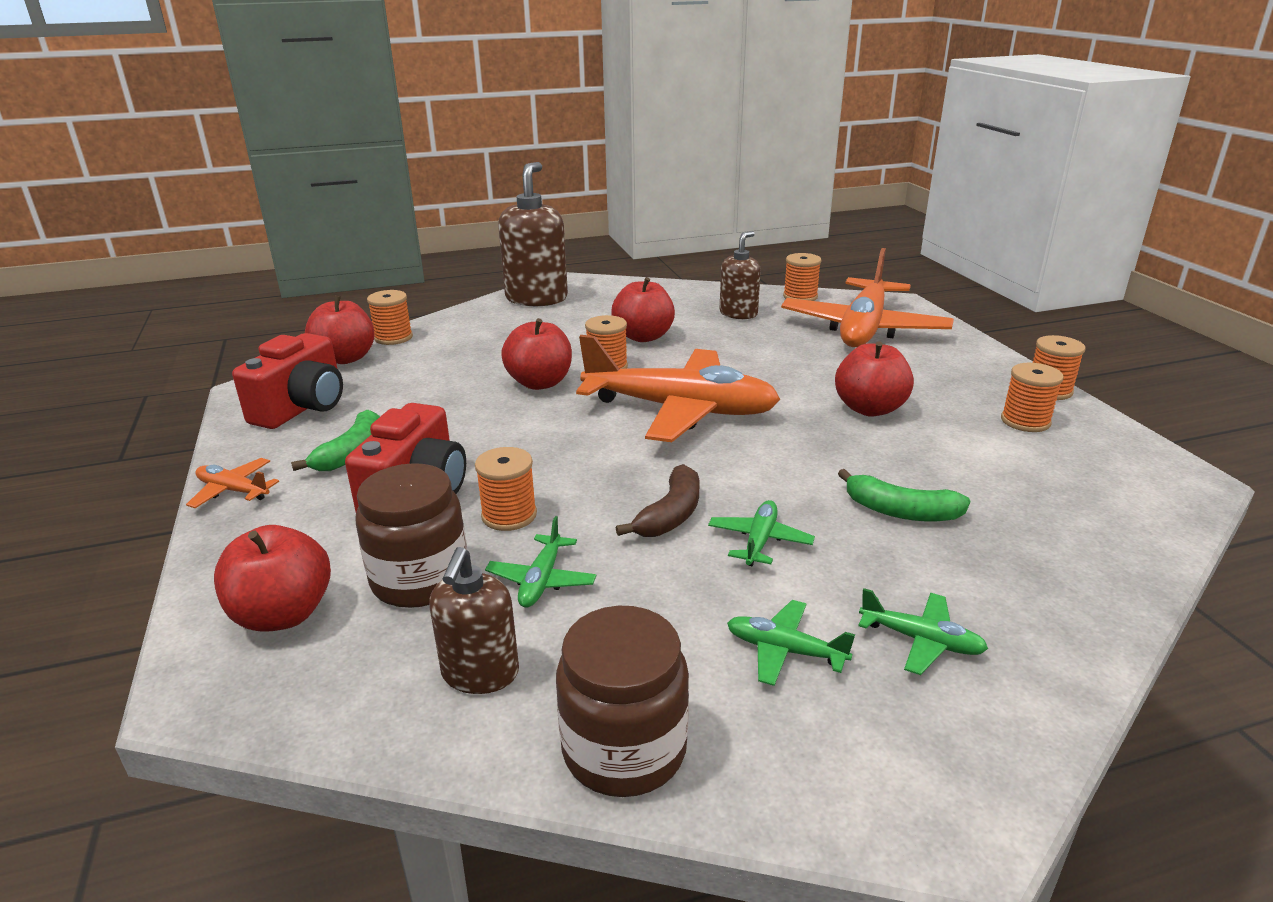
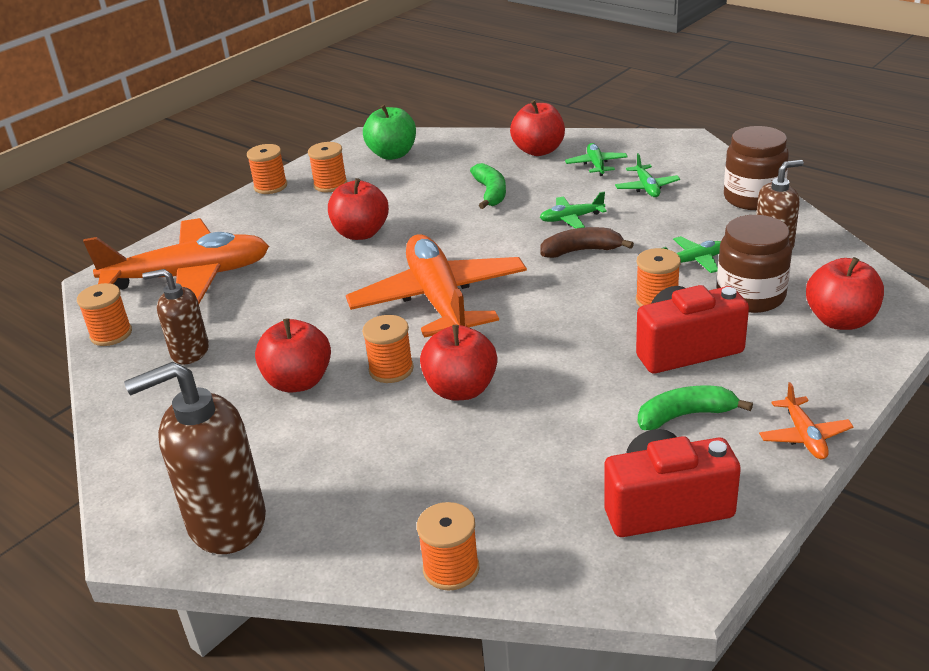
camera: 120 degrees left, 5 degrees up
(346, 358) = (540, 566): red apple -> red apple (538, 151)
(1104, 482) = (392, 154): none -> green apple

